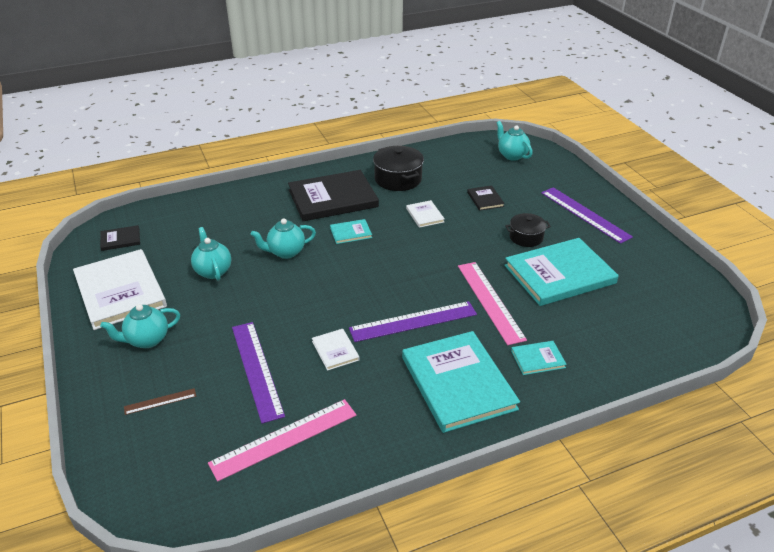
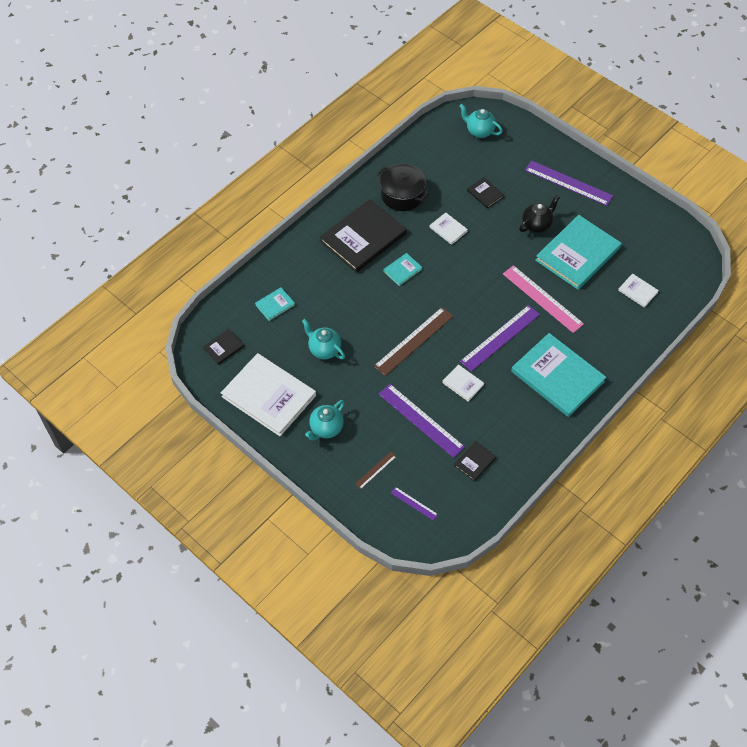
camera: 25 degrees left, 20 degrees up
(171, 456) = (414, 503): none -> purple ruler
(284, 438) = (475, 461): pink ruler -> black book
(285, 252) = (366, 309): turquoise teapot -> none
(312, 293) = (413, 341): none -> brown ruler
(526, 237) = (536, 225): black pot -> black teapot
(538, 359) = (598, 336): turquoise book -> turquoise book (275, 305)
(617, 330) = (637, 291): none -> white book

